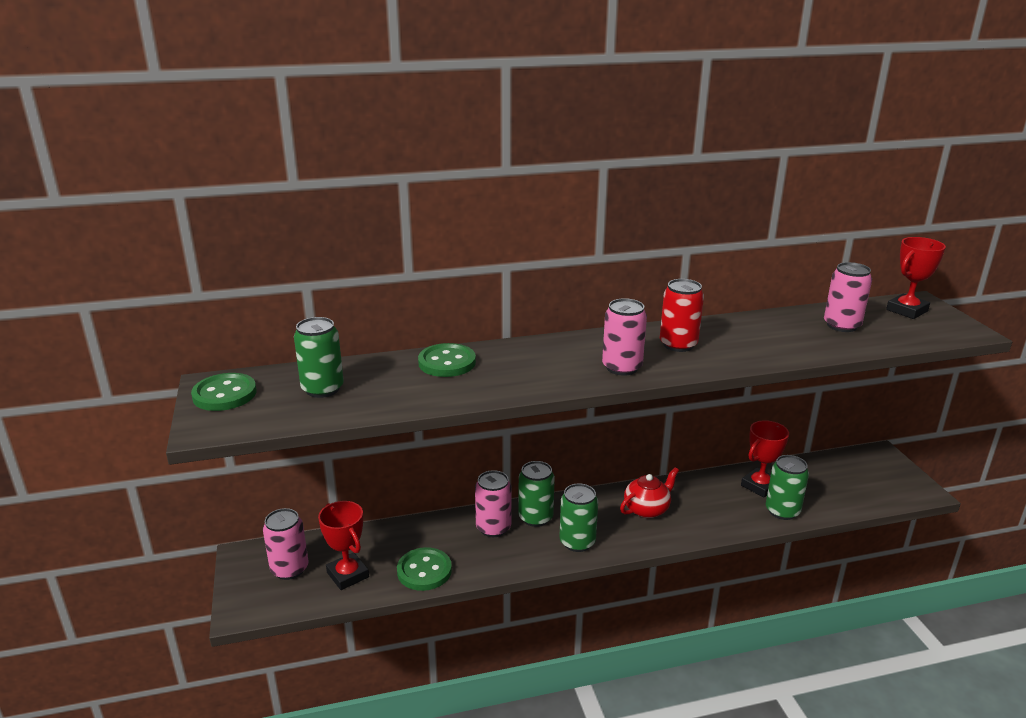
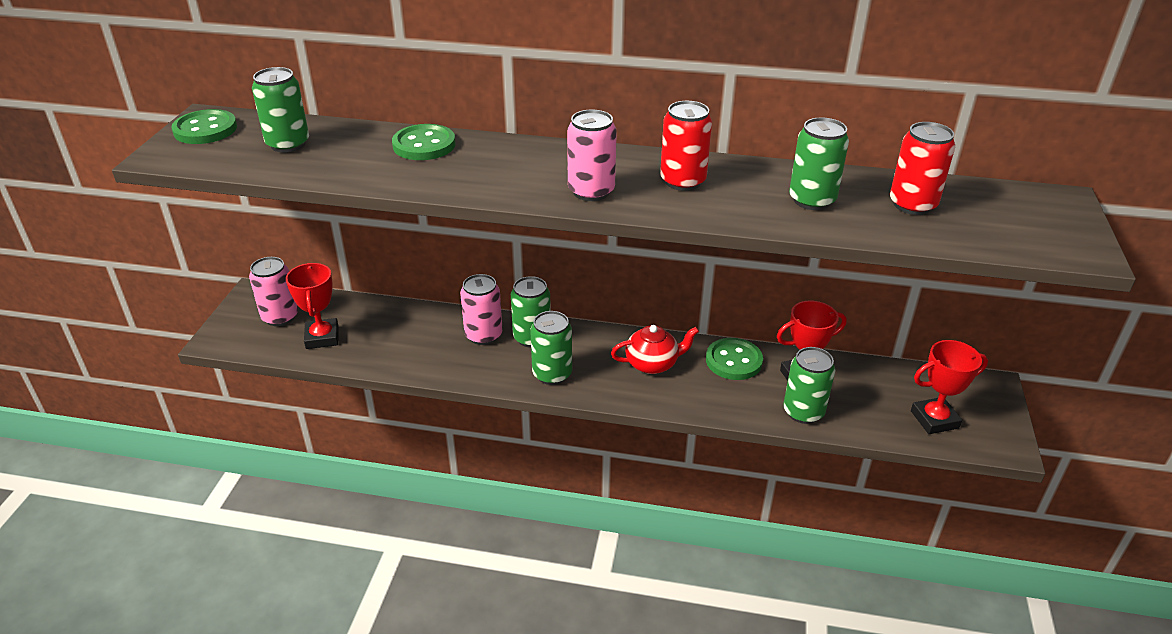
camera: 25 degrees right, 10 degrees up
(424, 571) = (389, 355): green button -> green button (733, 361)
(778, 337) = (812, 200): none -> green can
(841, 325) = (912, 205): pink can -> red can
(906, 310) = (1028, 206): red trophy -> red trophy (934, 419)

